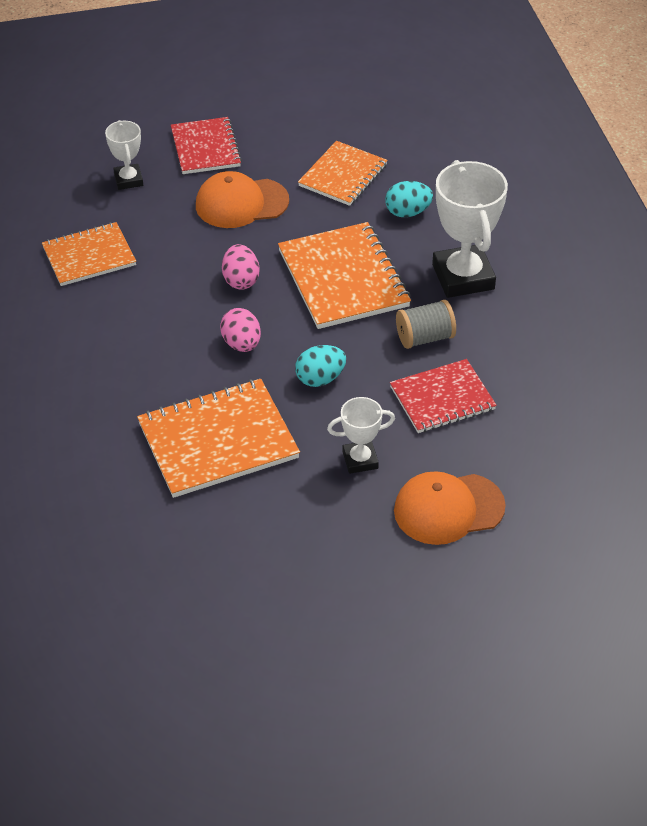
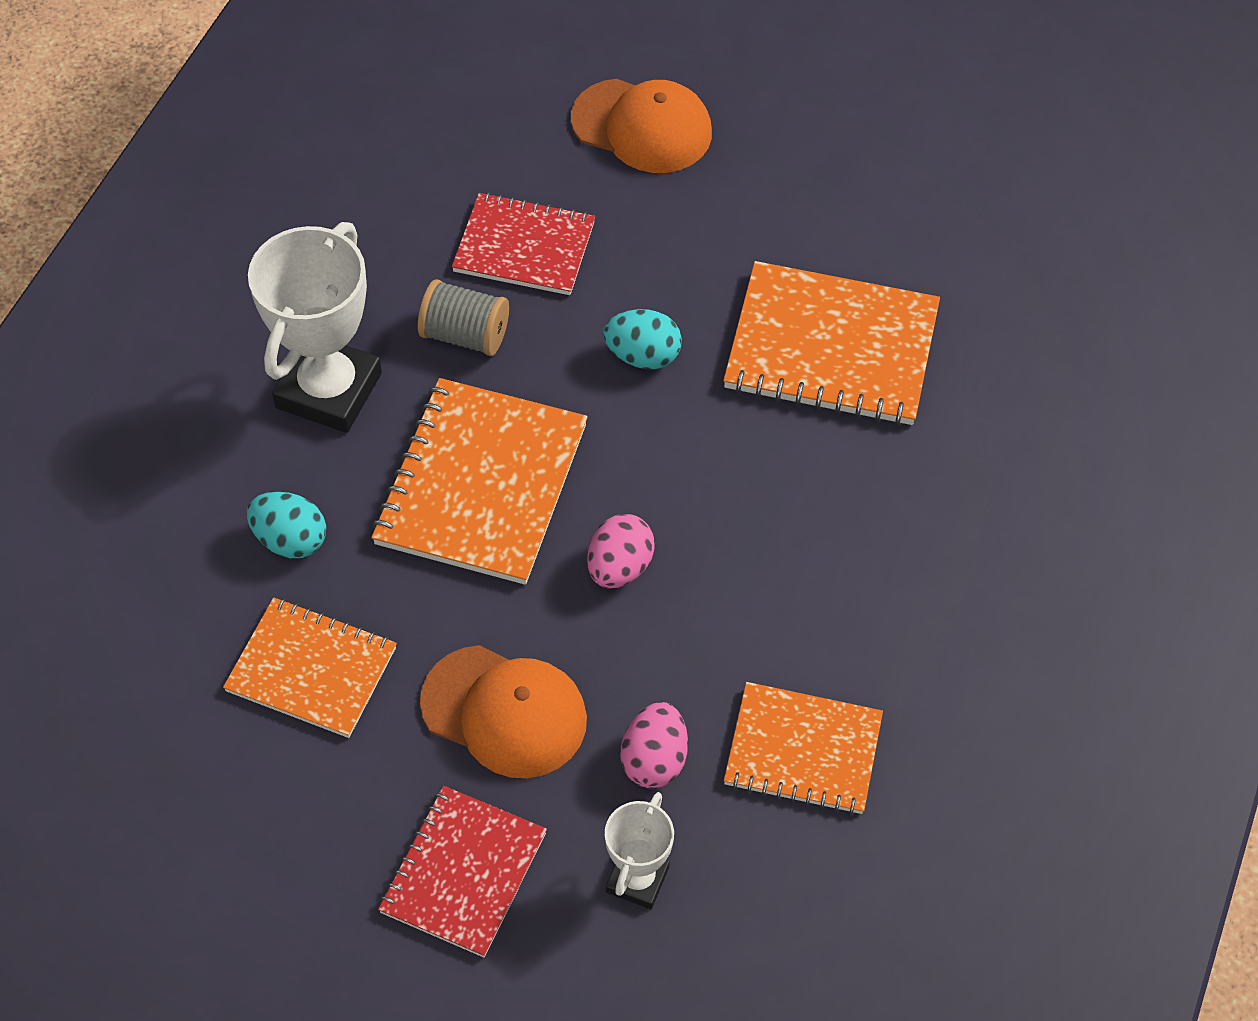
camera: 145 degrees left, 10 degrees up
(241, 344) = (699, 464): pink egg -> pink egg (654, 760)
(343, 175) = (311, 670): orange notebook -> orange notebook turned 45 degrees clockwise
(360, 460) = (687, 230): white trophy -> none

